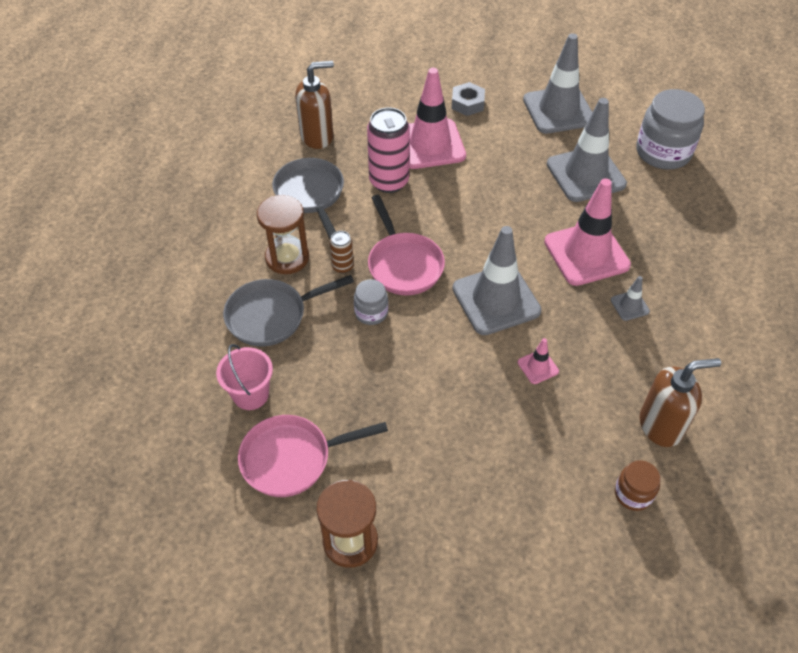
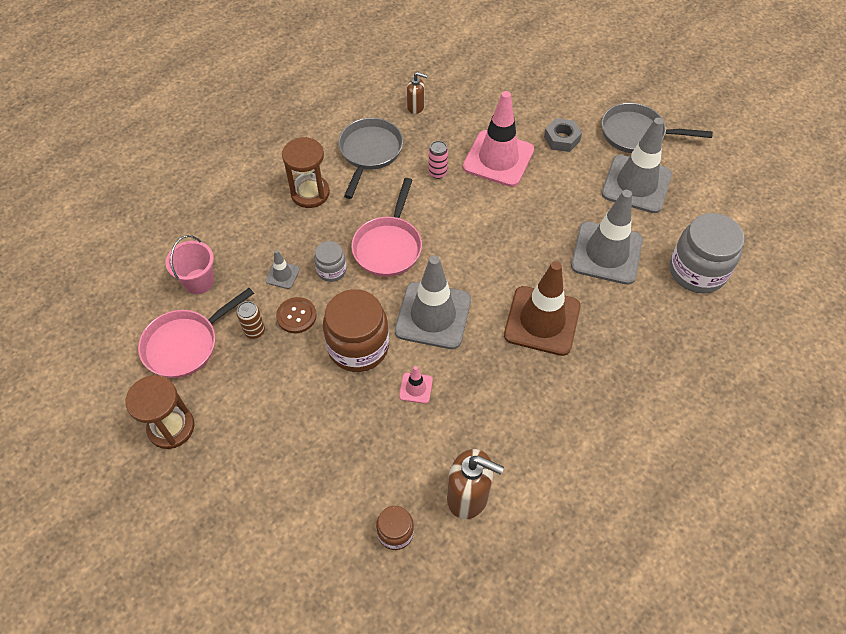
camera: 35 degrees right, 5 degrees up
(271, 316) = (261, 231): grey pan -> grey pan (636, 134)
(292, 458) = (185, 344): pink pan -> pink pan turned 60 degrees counterclockwise
(317, 136) = (416, 107): brown soap dispenser -> brown soap dispenser, size x0.56
(343, 266) = (343, 222): brown can -> brown can (254, 331)
(376, 370) = (296, 316): none -> brown button
(389, 181) = (437, 173): pink can -> pink can, size x0.50
(457, 363) = (358, 347): none -> brown jar
(586, 253) = (542, 321): pink traffic cone -> brown traffic cone
(629, 306) = (537, 385): grey traffic cone -> grey traffic cone (282, 275)

